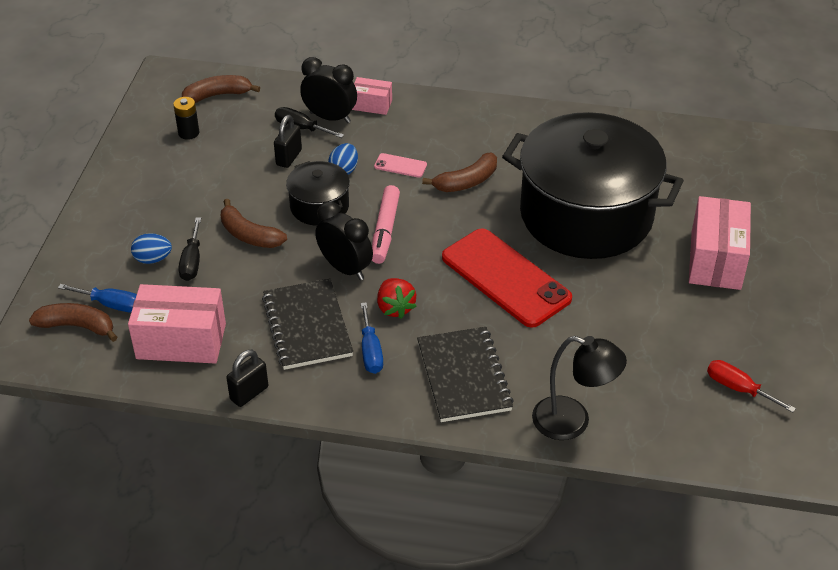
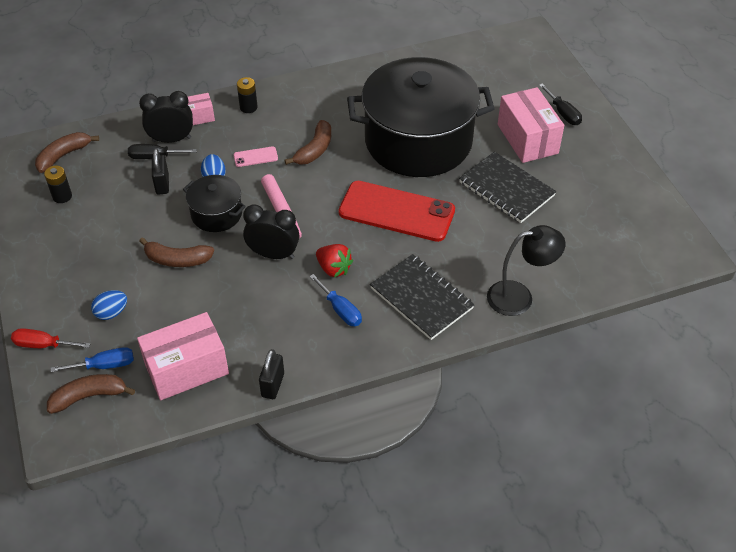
camera: 30 degrees left, 5 degrees up
(192, 261) = (146, 301): black screwdriver -> black screwdriver (563, 113)
(307, 326) = (278, 312): black notebook -> black notebook (506, 189)
(430, 114) = (248, 107): none -> black battery
(738, 389) = (606, 224): red screwdriver -> red screwdriver (43, 345)

